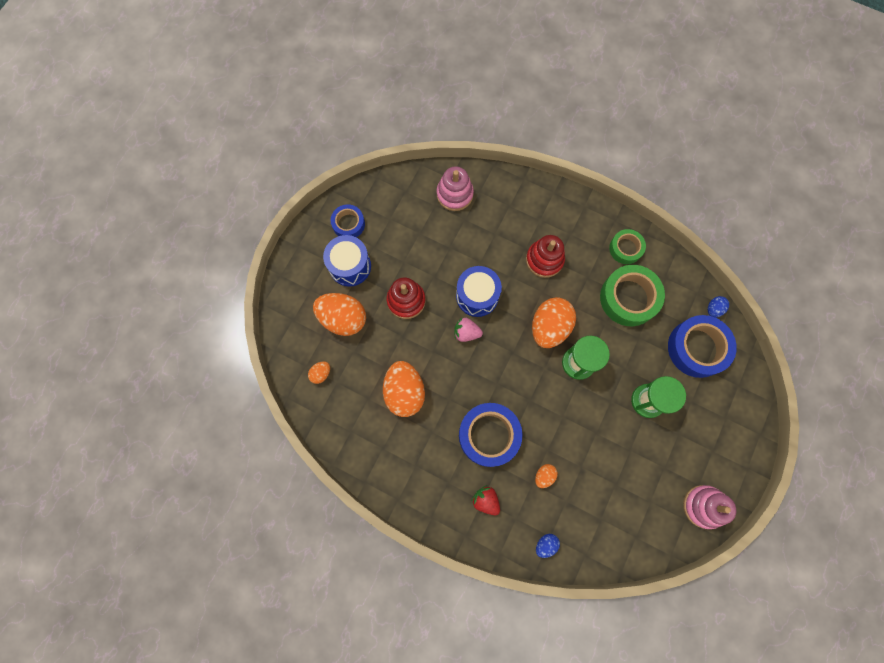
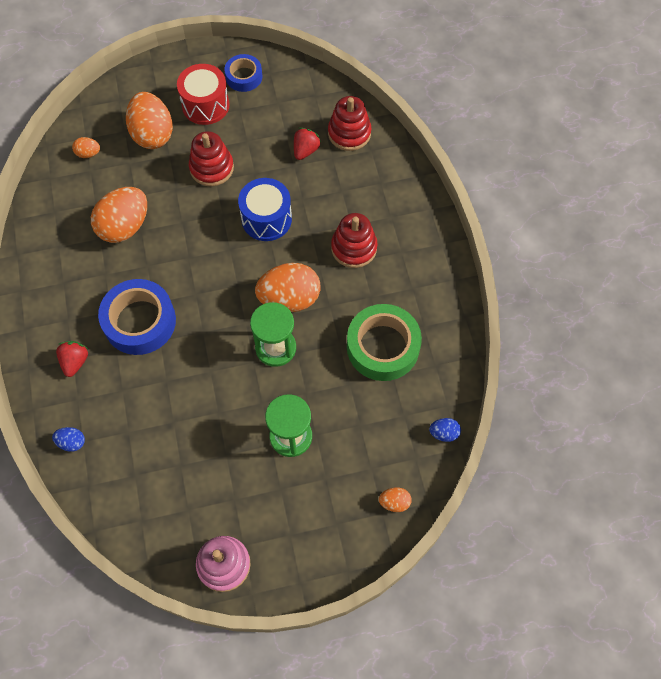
camera: 50 degrees right, 10 degrees down
(350, 266) = (205, 105): blue drum -> red drum
(444, 231) = (305, 150): none -> red strawberry
(454, 194) = (349, 133): pink stacking toy -> red stacking toy
(466, 333) = (223, 235): pink strawberry -> none
(544, 476) = (138, 395): orange egg -> orange egg (394, 502)
(625, 248) = (432, 309): green tape -> none
(697, 348) = (387, 445): blue tape -> none

